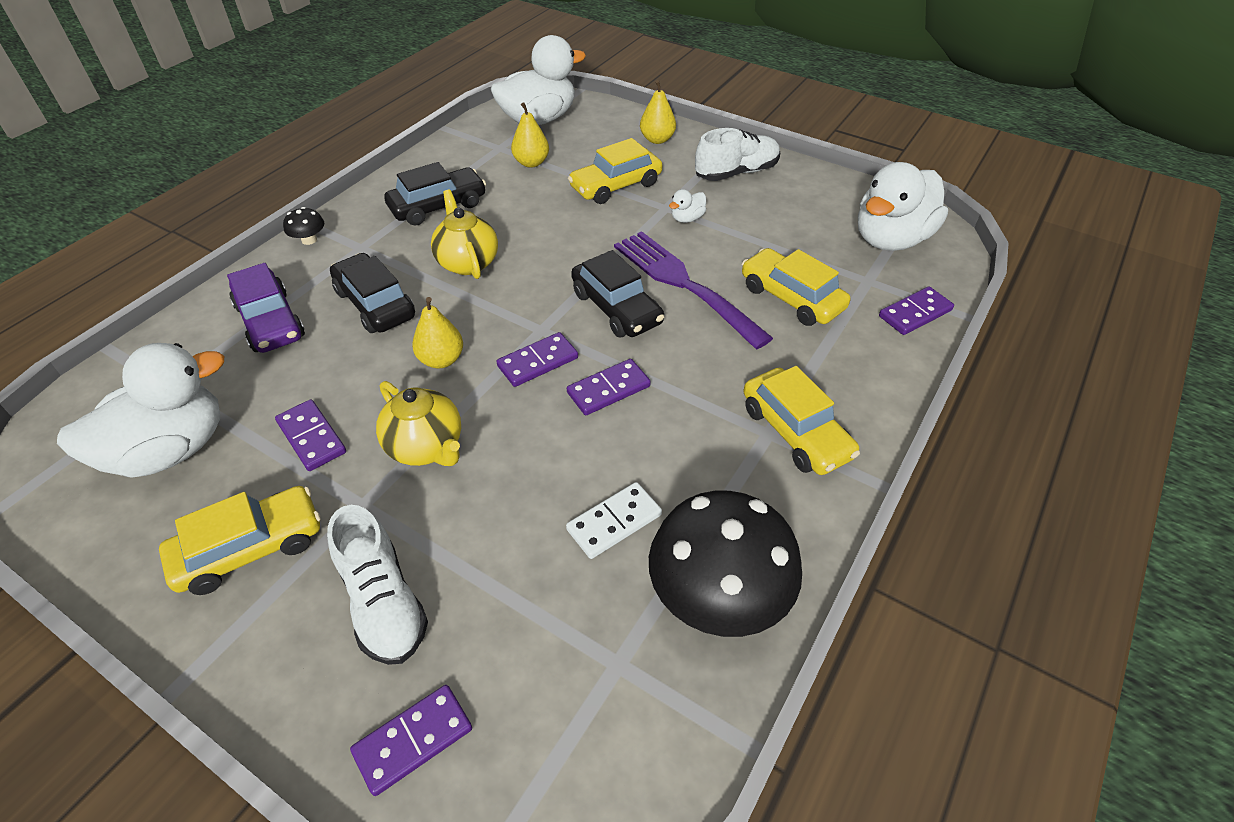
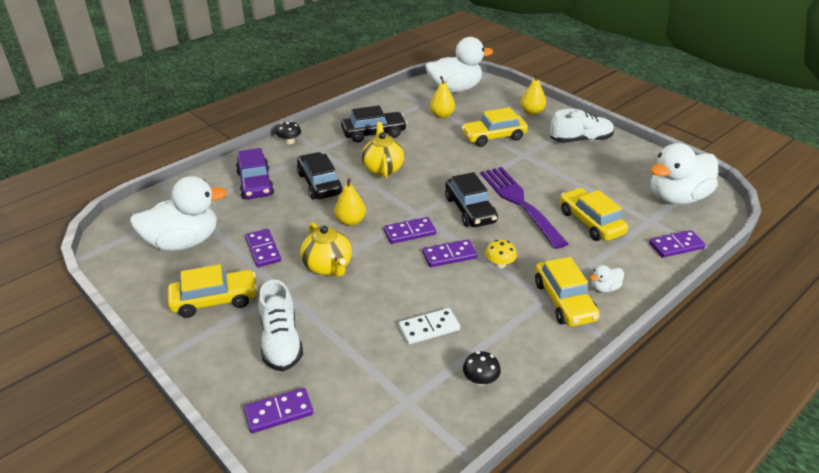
camera: 15 degrees right, 10 degrees down
(686, 390) = (499, 264): none -> yellow mushroom
(687, 219) = (535, 164): white duck -> white duck (604, 288)
(718, 596) = (480, 380): black mushroom -> black mushroom, size x0.41

